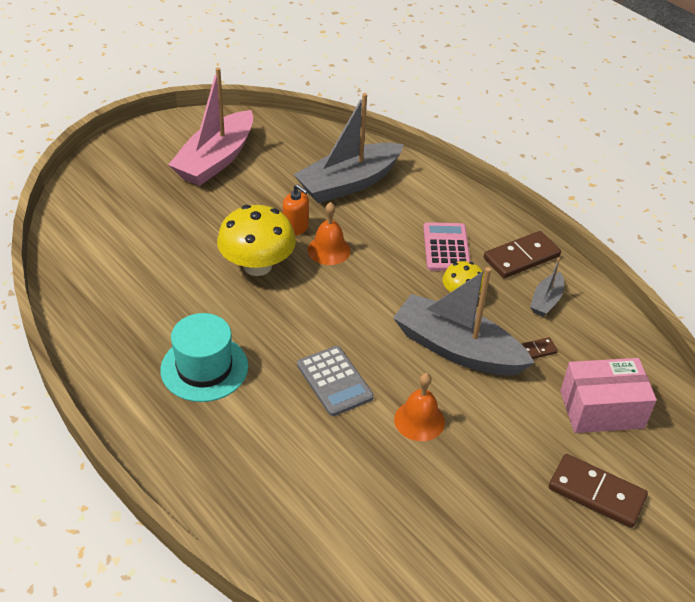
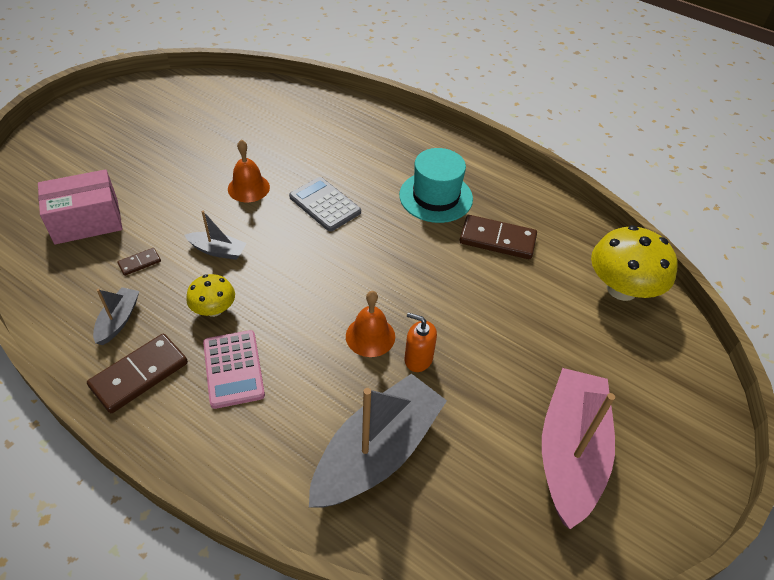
camera: 165 degrees right, 5 degrees up
(257, 266) = (438, 300): yellow mushroom -> yellow mushroom (621, 289)
(457, 349) = (218, 250): grey boat -> grey boat, size x0.46
(596, 493) = (108, 162): brown domino -> brown domino (497, 240)

